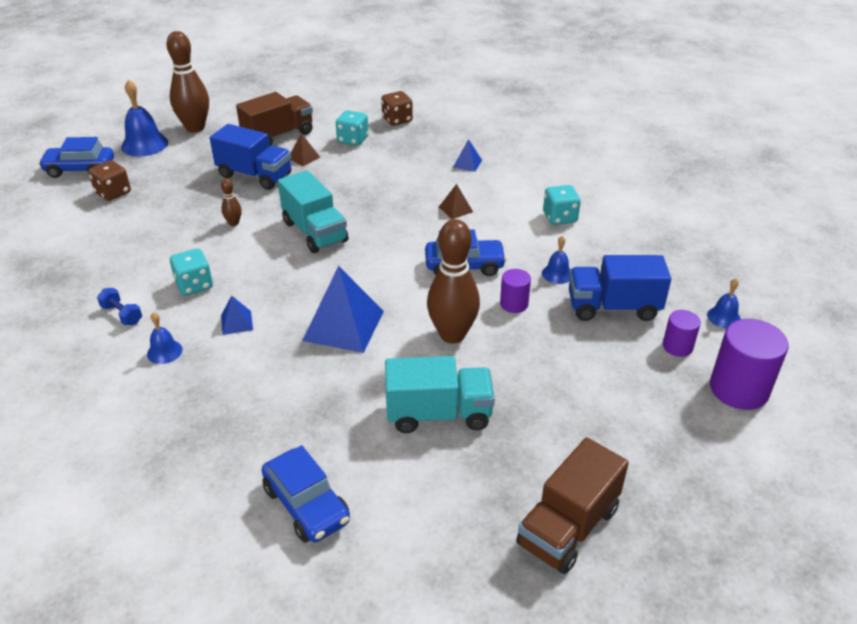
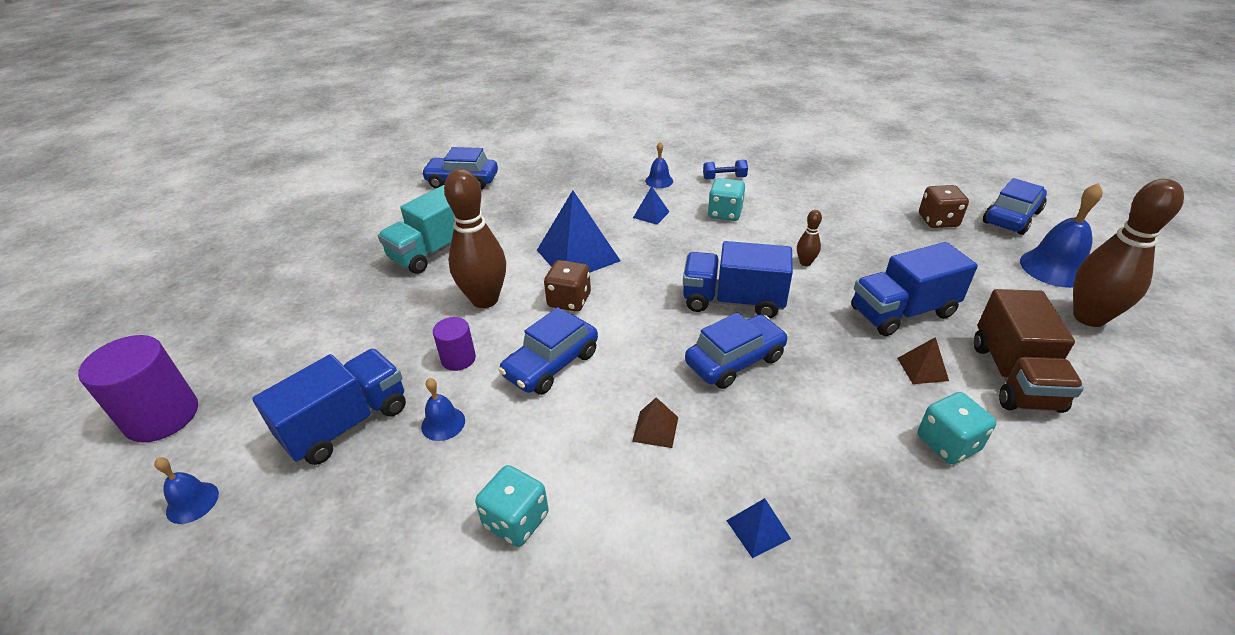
camera: 135 degrees right, 0 degrees up
(315, 232) = (733, 301): turquoise truck -> blue truck
(372, 209) = (735, 361): none -> blue car
(397, 120) = (996, 544): brown dice -> brown dice (569, 300)
(568, 527) = (290, 249): brown truck -> none
(677, 346) = (247, 423): purple cylinder -> none

